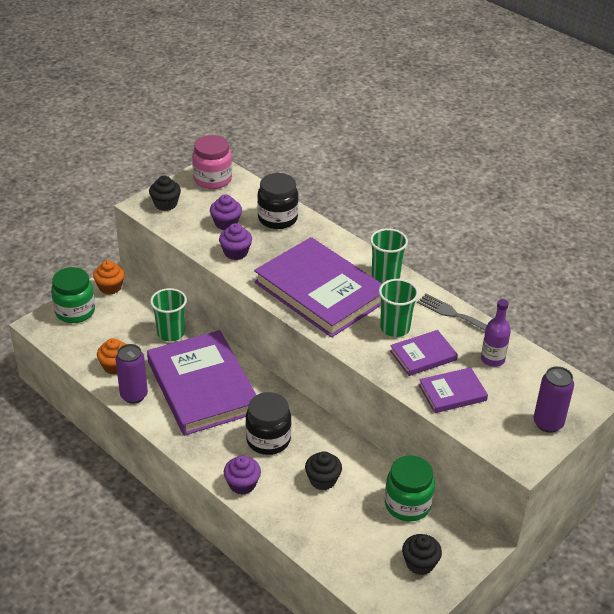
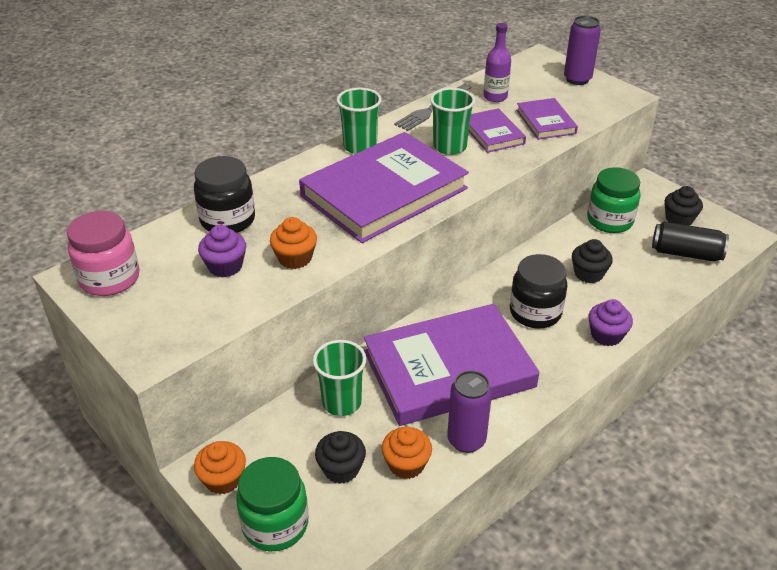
camera: 85 degrees left, 0 degrees up
(165, 204) = (157, 329): black cupcake -> black cupcake (341, 469)
(235, 252) = (295, 258): purple cupcake -> orange cupcake
(362, 560) = (686, 253): none -> black can

